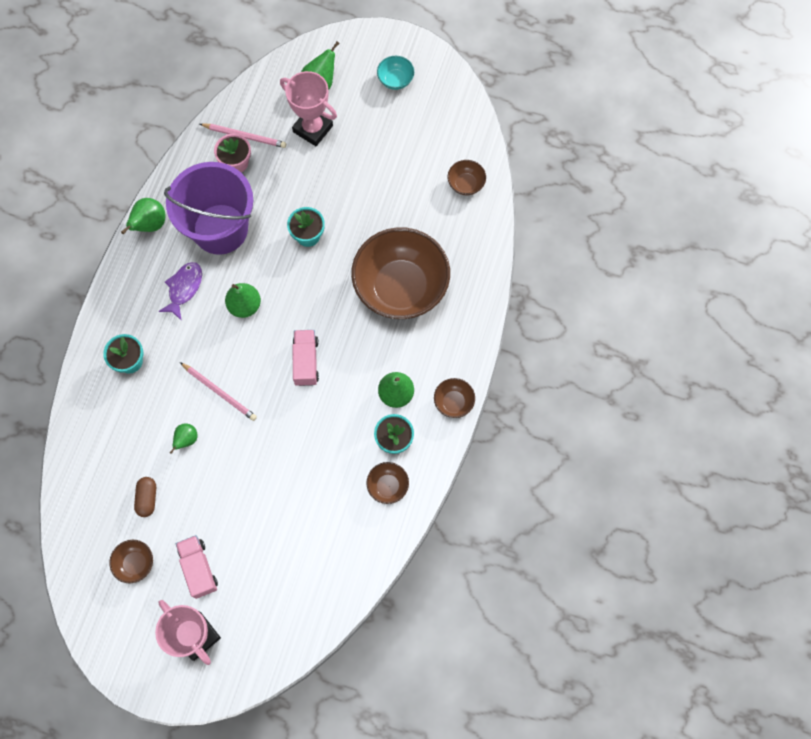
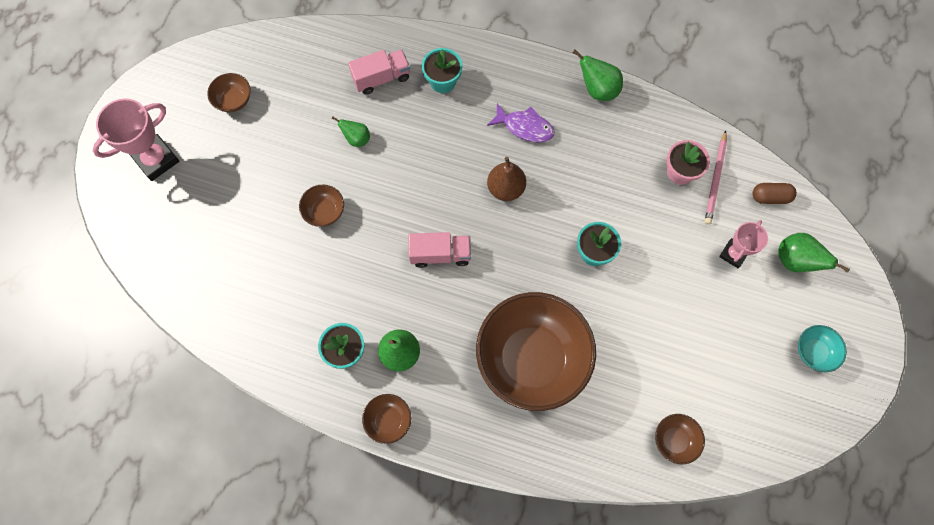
camera: 90 degrees right, 0 degrees up
(147, 498) = (297, 107): brown capsule -> brown capsule (770, 197)
(199, 568) = (222, 157): pink truck -> pink truck (381, 78)
(219, 392) = (407, 168): pink pencil -> none
(220, 229) = (596, 159): purple bucket -> none
(245, 306) = (506, 188): green pear -> brown pear
(313, 129) = (733, 254): pink trophy -> pink trophy, size x0.62
(387, 486) = (294, 344): brown bowl -> brown bowl (324, 212)

